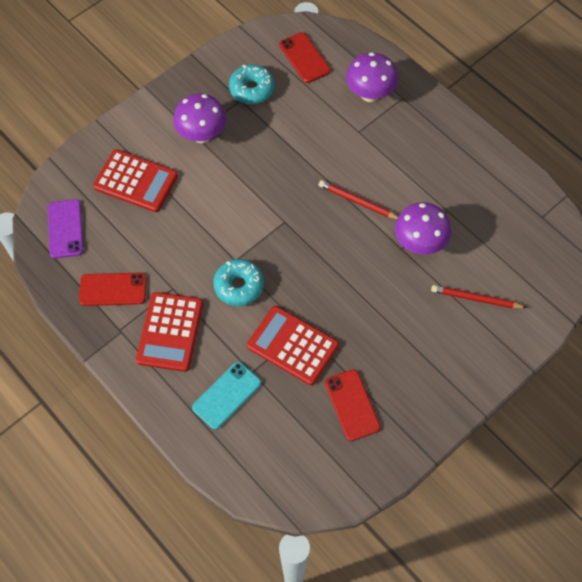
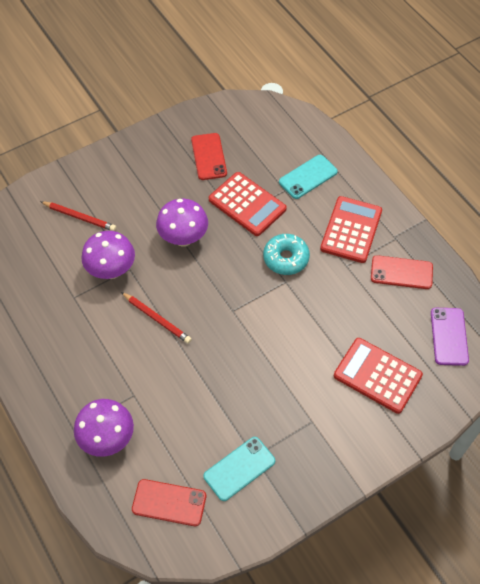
camera: 170 degrees left, 5 degrees down
(202, 135) = (303, 418): purple mushroom -> purple mushroom (183, 238)
(252, 89) = (239, 468): turquoise donut -> turquoise phone
(304, 58) = (169, 502): red phone -> red phone turned 60 degrees counterclockwise

